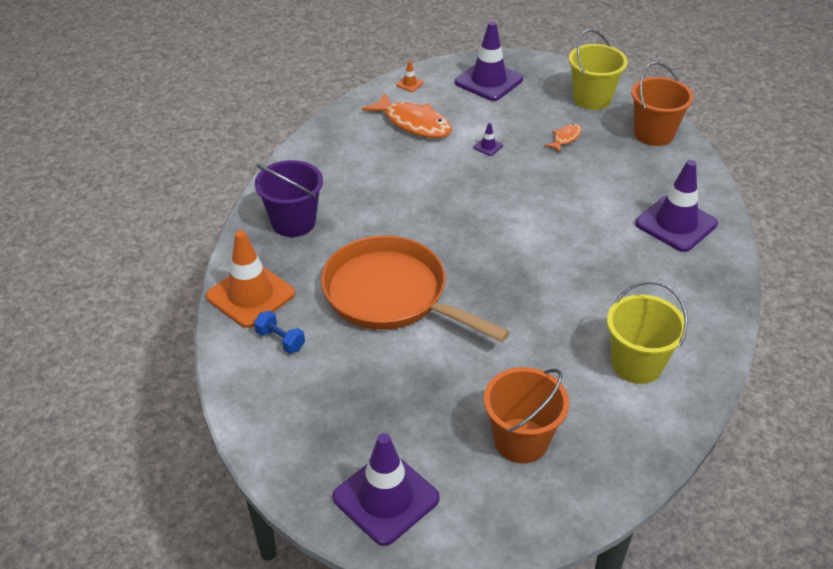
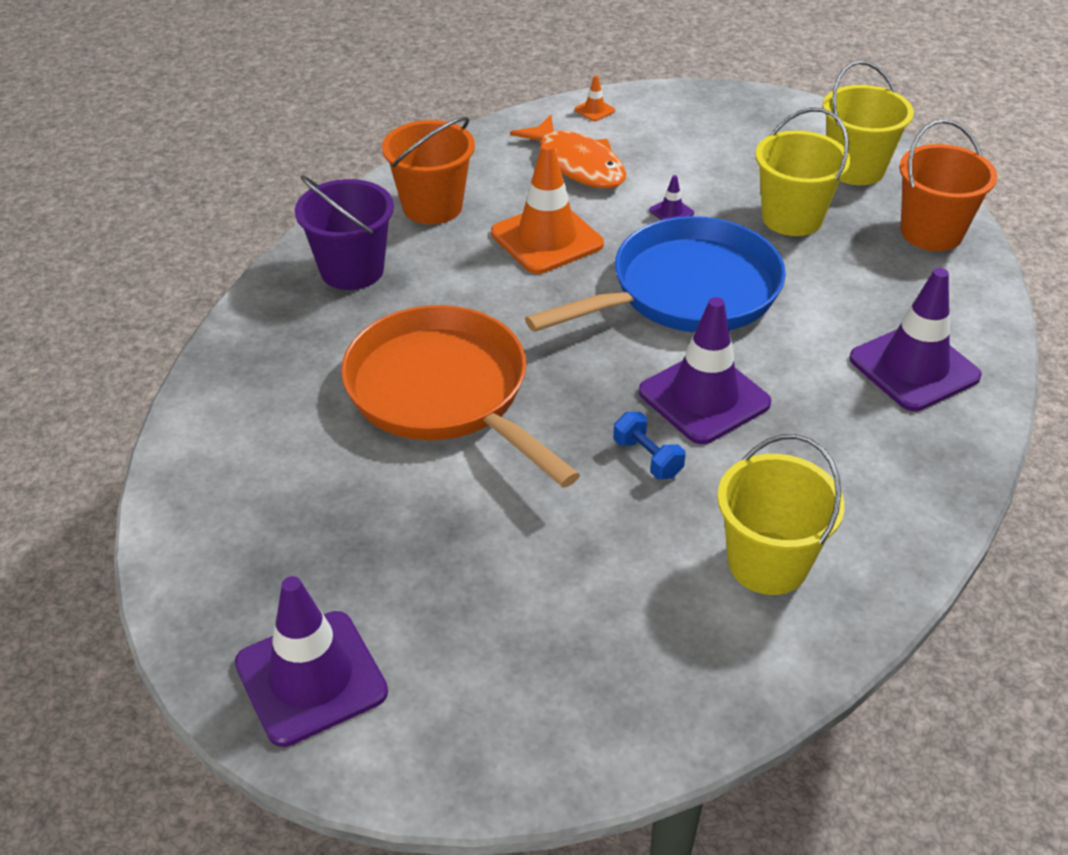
camera: 15 degrees right, 0 degrees up
(250, 295) = (250, 357): orange traffic cone -> orange traffic cone (547, 239)
(280, 340) = (263, 426): blue dumbbell -> blue dumbbell (647, 458)
(488, 81) = (710, 122): purple traffic cone -> purple traffic cone (704, 398)
(518, 199) = (685, 292): none -> blue pan
(521, 440) = (543, 639): orange bucket -> orange bucket (432, 207)
(565, 138) = (792, 218): orange fish -> yellow bucket

